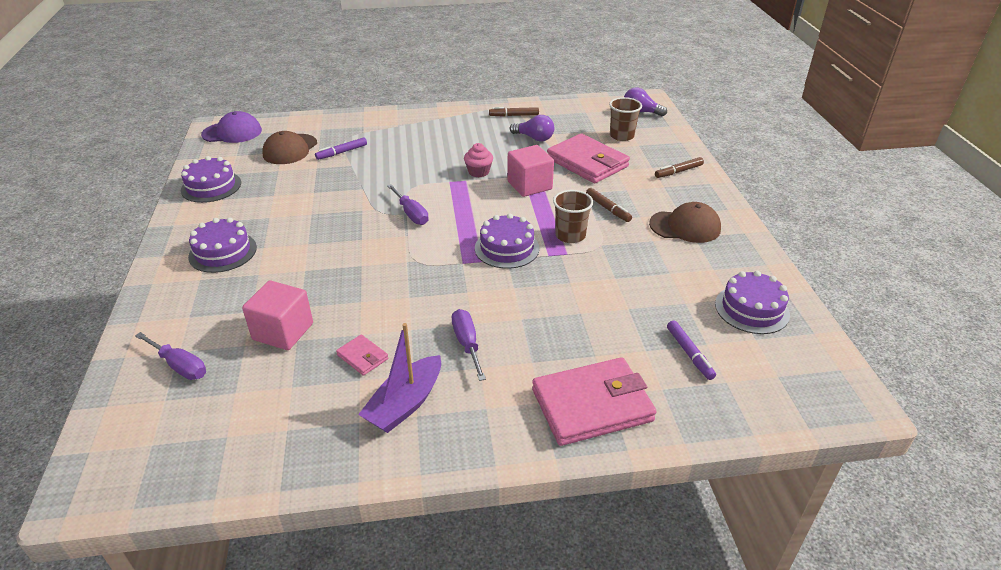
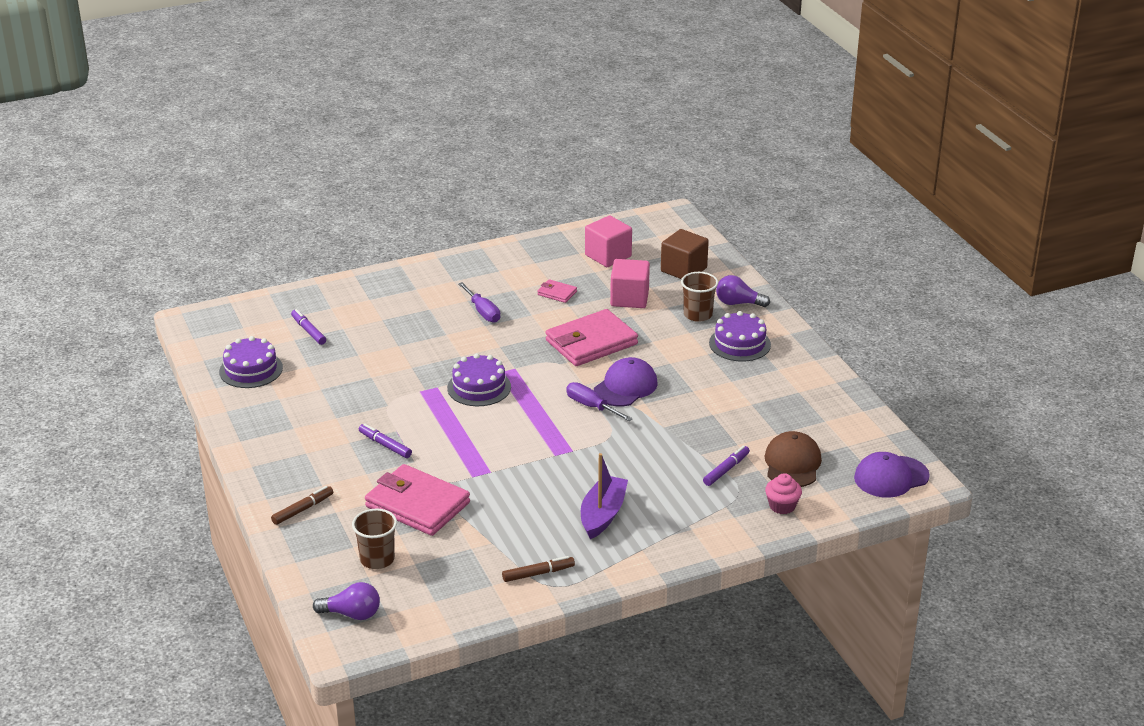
camera: 165 degrees right, 5 degrees down
(179, 366) = (683, 270): purple screwdriver -> brown cube
(211, 186) = (827, 402): purple cake -> none
(368, 226) = (625, 387): none -> purple cap
(405, 404) = (510, 274): purple boat -> purple boat (603, 515)
(478, 172) = (545, 469): pink cupcake -> pink cupcake (782, 506)
(529, 185) = (479, 460): pink cube -> pink cube (608, 256)
(534, 138) = (495, 534): purple light bulb -> purple light bulb (738, 303)
(570, 235) = (420, 409): brown cup -> brown cup (698, 315)
(592, 405) = (380, 292): pink wallet -> pink wallet (591, 342)
(608, 209) = (385, 445): brown marker -> purple marker
(685, 226) = (301, 437): brown cap -> none

